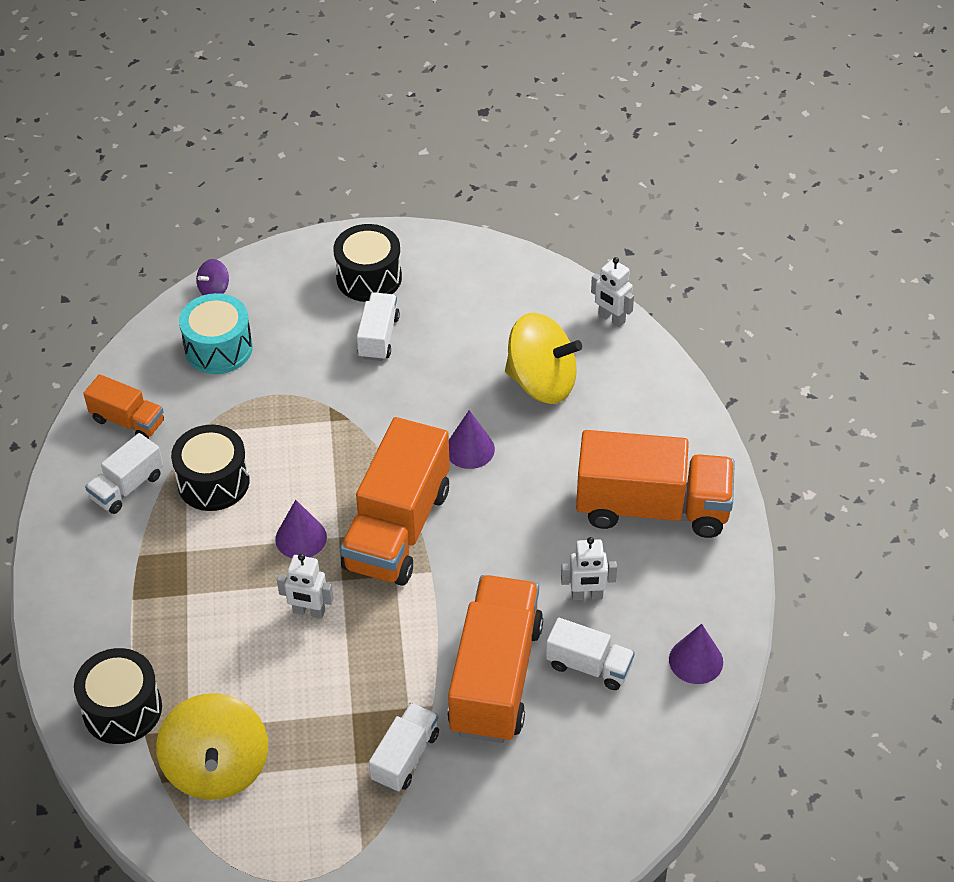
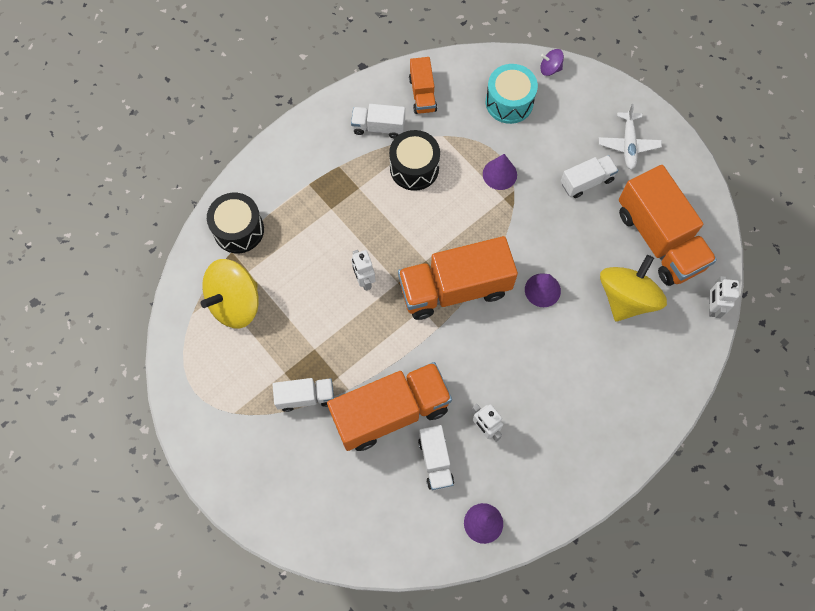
camera: 55 degrees right, 20 degrees up
(301, 538) = (410, 241): purple cone -> purple cone (499, 174)
(369, 278) = (628, 144): black drum -> white plane
(541, 382) = (626, 298): yellow spinning top -> yellow spinning top turned 135 degrees counterclockwise
(652, 507) = (579, 426): orange truck -> orange truck (659, 239)

